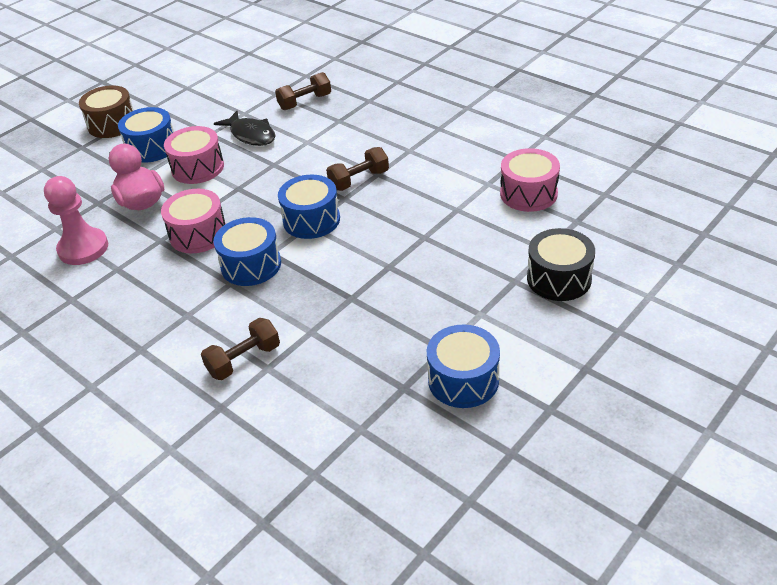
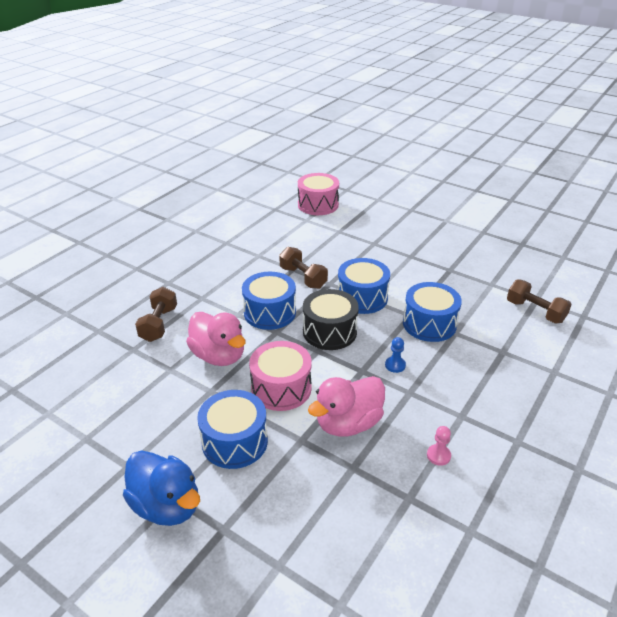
camera: 100 degrees left, 5 degrees down
(83, 248) = (438, 455): pink pawn -> pink pawn, size x0.42
(112, 124) = (167, 505): brown drum -> blue duck
(198, 234) = (395, 365): pink drum -> blue pawn
(251, 135) = (219, 356): black fish -> pink duck
(305, 102) = (159, 324): brown dumbbell -> brown dumbbell turned 45 degrees clockwise
(463, 380) = (505, 224): blue drum -> blue drum (270, 312)
(559, 278) = (405, 196): black drum -> black drum (329, 332)

